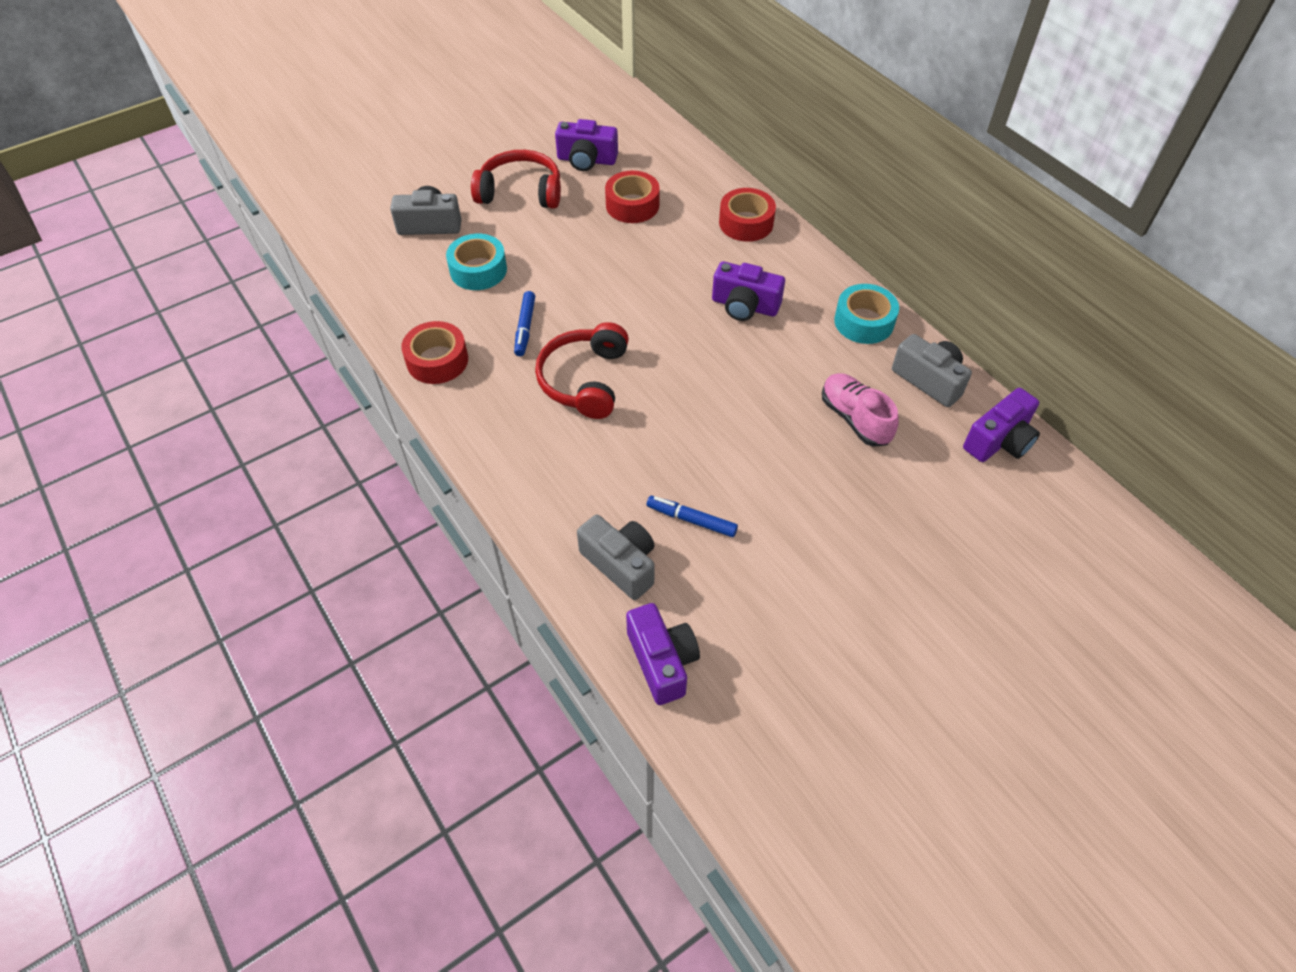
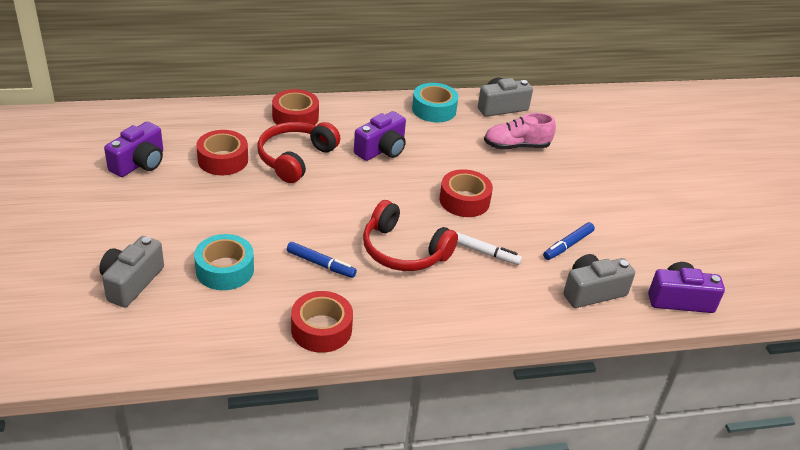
camera: 70 degrees left, 15 degrees down
(520, 192) = (142, 213): red headphones -> red headphones (295, 158)
(625, 447) = (485, 253): none -> white marker
(706, 402) = (464, 200): none -> red tape
(999, 441) = (563, 104): purple camera -> none

